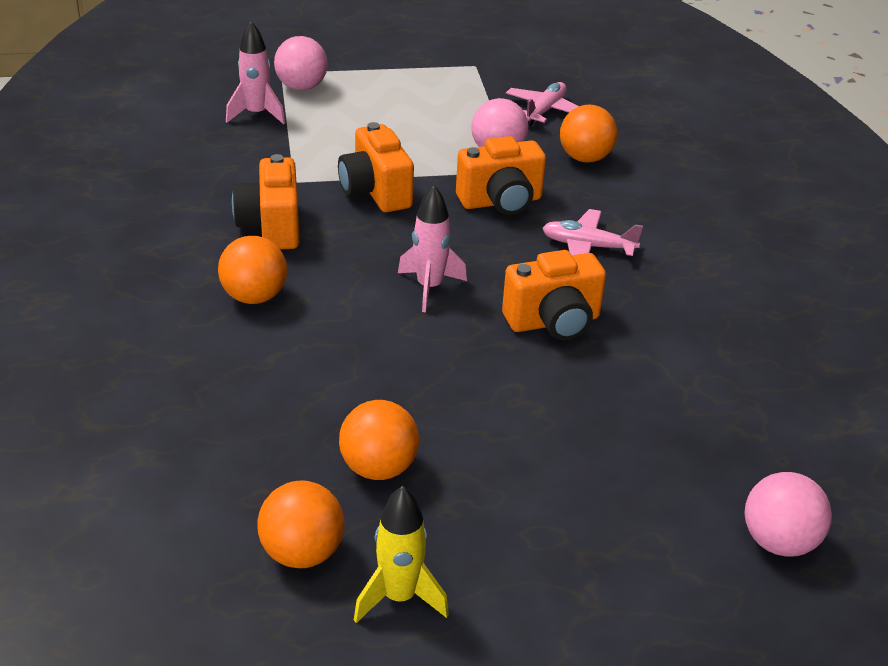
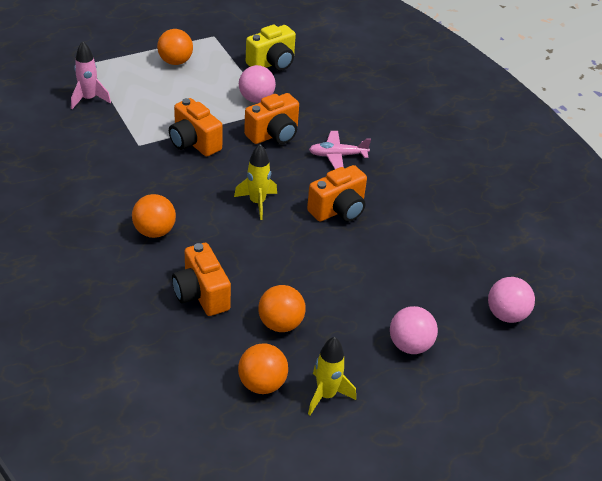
camera: 20 degrees left, 5 degrees up
(271, 227) = (140, 180): orange camera -> orange camera (201, 294)
(301, 87) = (108, 72): pink ball -> pink ball (410, 345)
(429, 288) = (257, 203): pink rocket -> yellow rocket
(544, 111) = (272, 63): pink plane -> yellow camera
(585, 158) = (311, 93): orange ball -> orange ball (175, 61)

